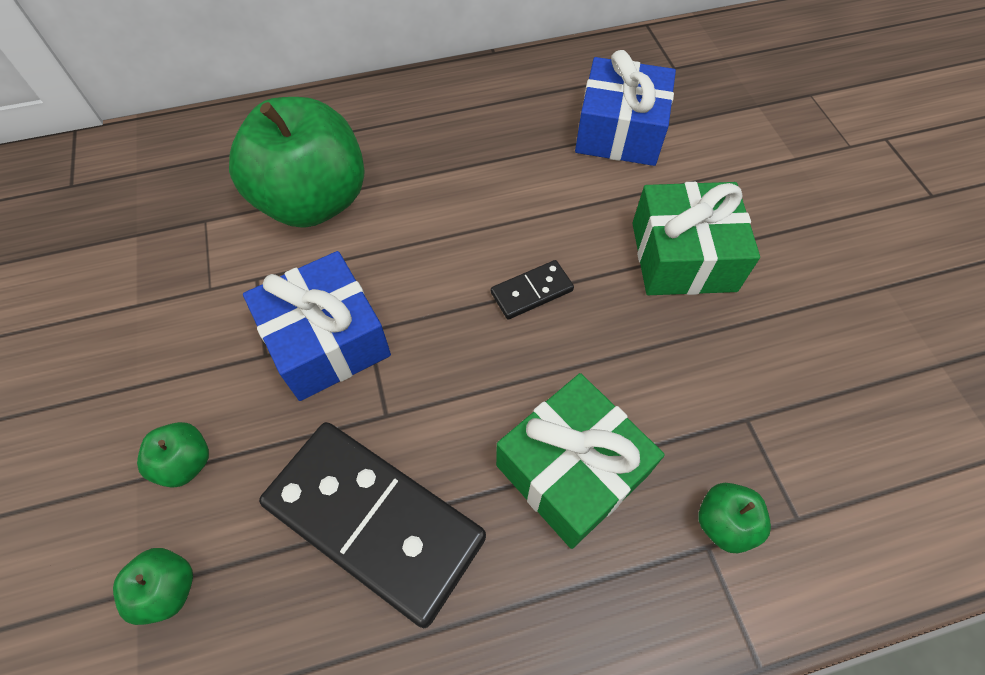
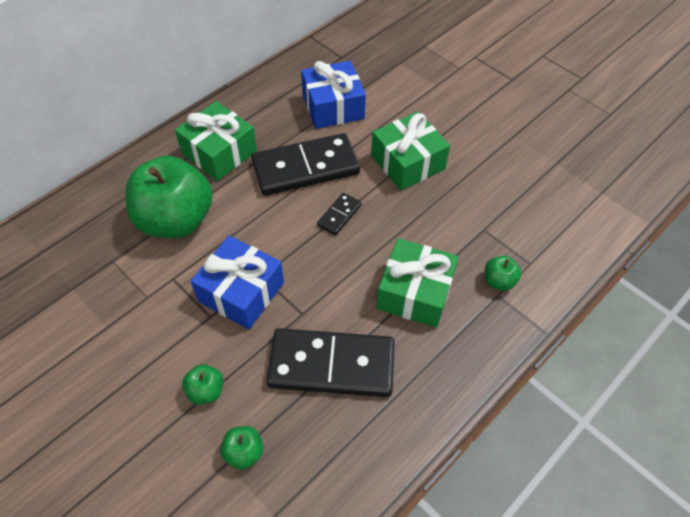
camera: 30 degrees left, 5 degrees down
(427, 134) = (219, 152): none -> green gift
(527, 202) = (305, 168): none -> black domino

